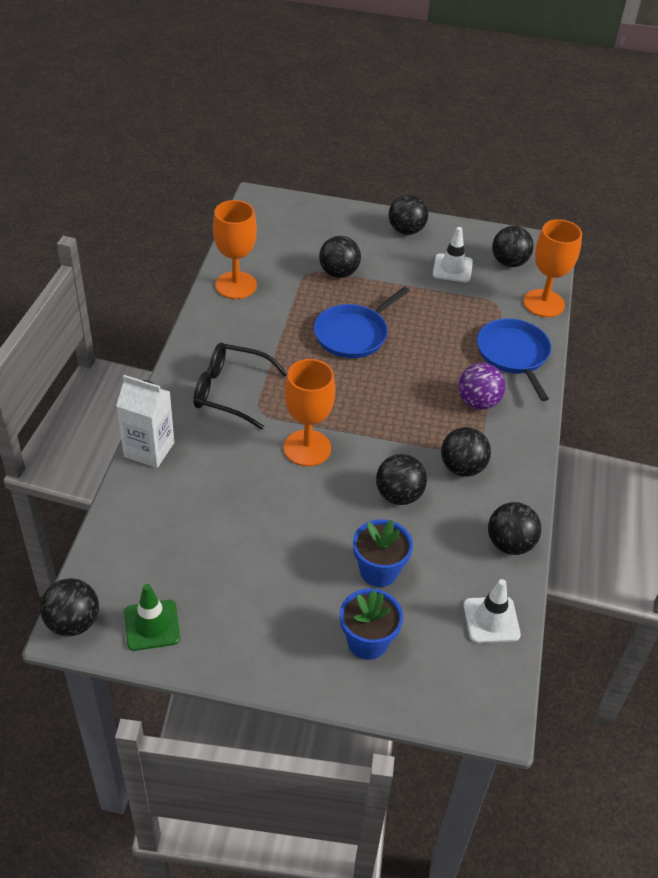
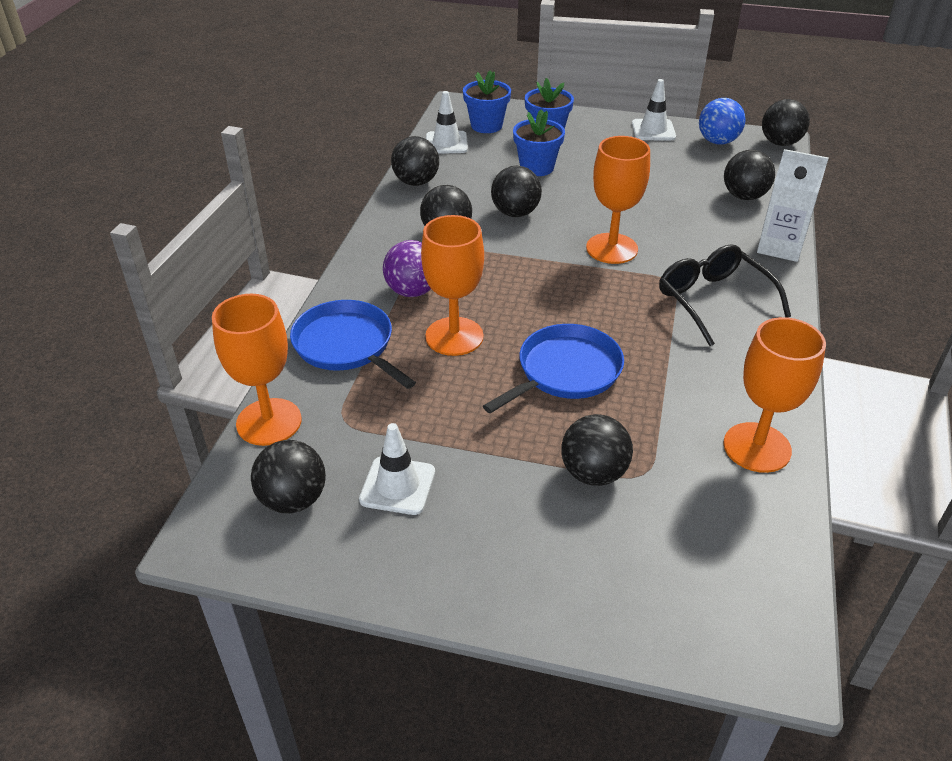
camera: 175 degrees left, 5 degrees down
(152, 625) = (717, 141): green traffic cone -> blue ball
(228, 651) = (653, 130): none -> white traffic cone
(230, 392) = (713, 300): black glasses -> black glasses turned 135 degrees counterclockwise
(406, 230) = (468, 574): black ball -> black ball (744, 196)
(436, 361) = (454, 336): none -> orange goblet
(447, 661) = (486, 125): none -> blue flower pot
(514, 355) = (347, 345): blue pan -> blue pan turned 150 degrees clockwise

